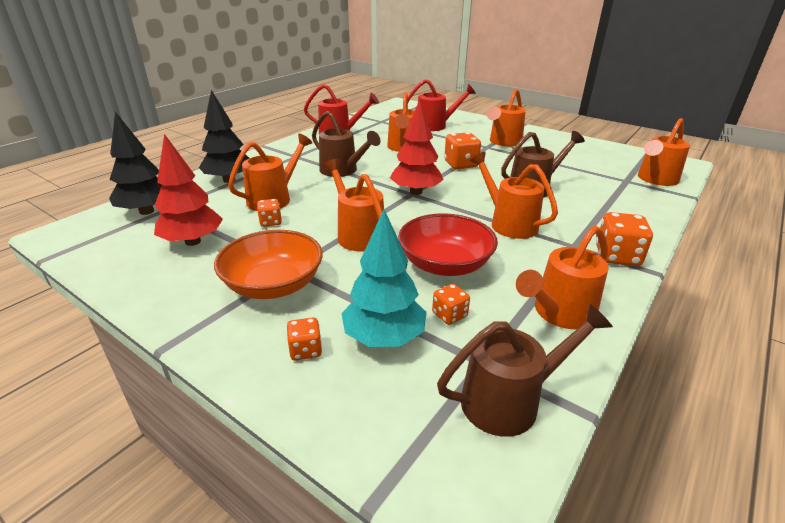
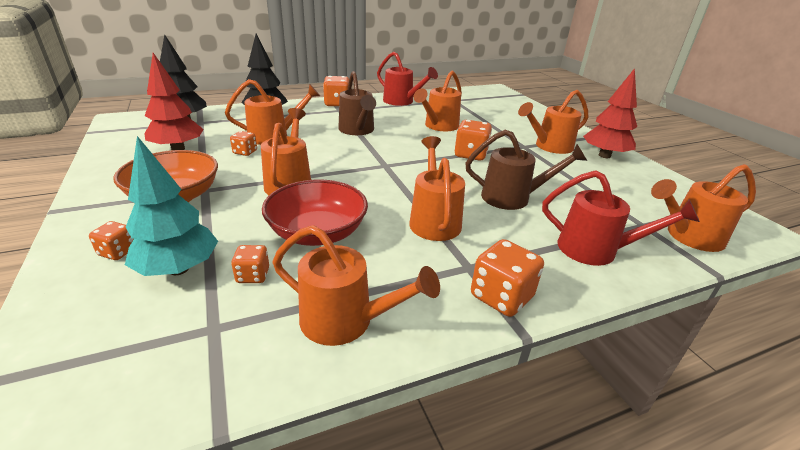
camera: 30 degrees right, 0 degrees up
(283, 150) = (337, 103): none -> orange dice
(416, 192) = (391, 165): red tree -> red tree (604, 155)
(436, 125) = (500, 115): red watering can -> red watering can (596, 250)
(510, 400) = (181, 372): brown watering can -> none
(558, 314) = (347, 321): orange watering can -> orange watering can turned 150 degrees counterclockwise

